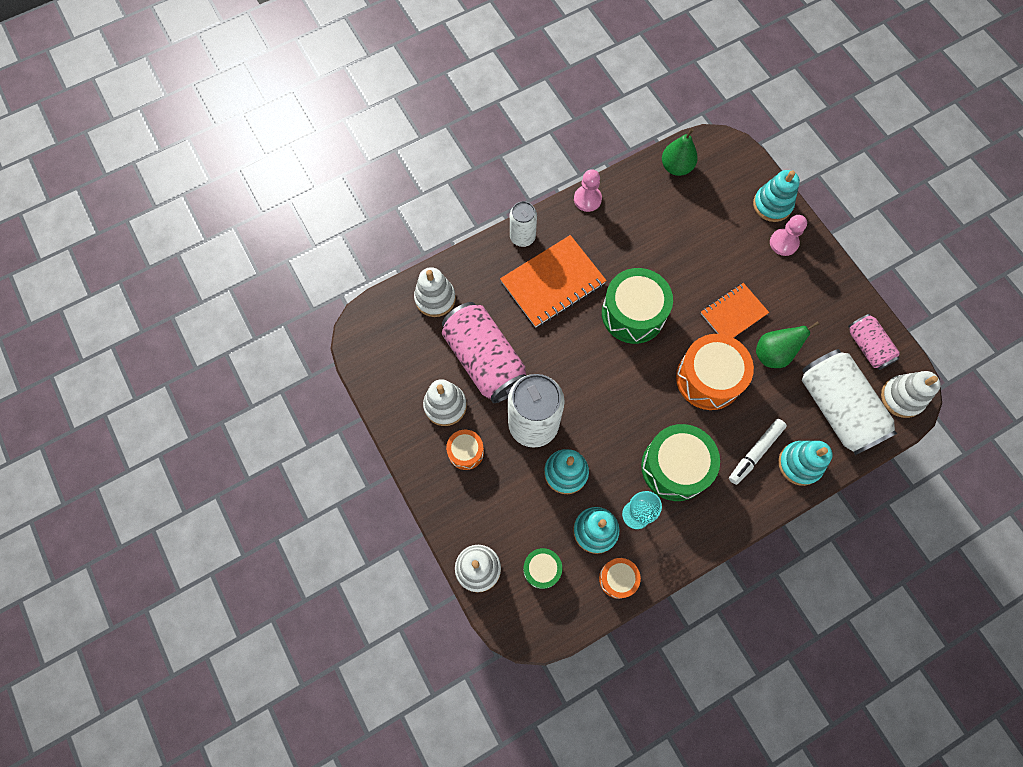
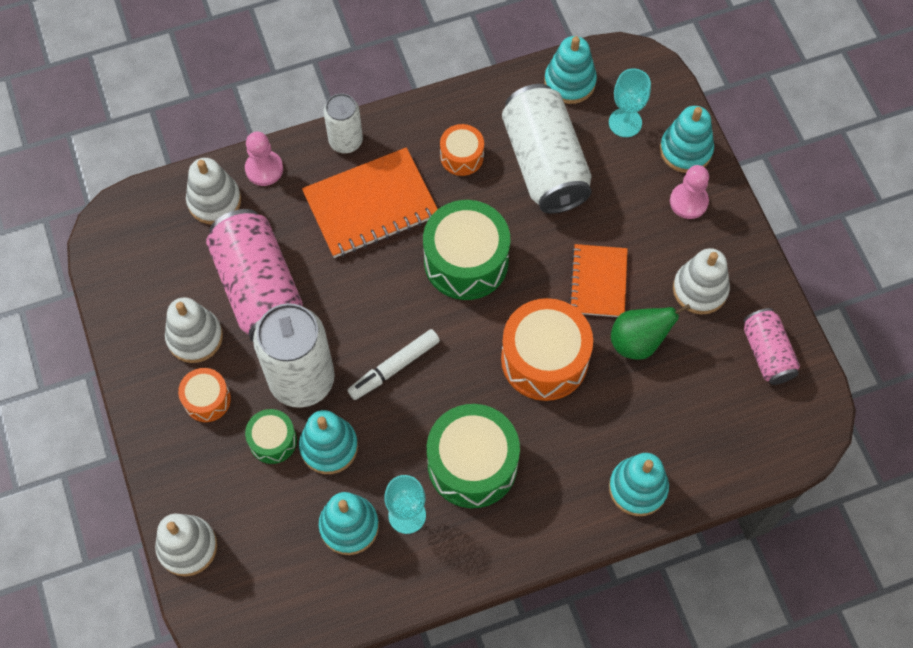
camera: 10 degrees right, 5 degrees down
(542, 569) = (268, 562): green drum -> green drum (273, 441)
(587, 199) = (442, 106): pink pawn -> pink pawn (264, 169)
(617, 579) = (363, 591): orange drum -> orange drum (462, 156)
(676, 167) = (569, 82): green pear -> turquoise stacking toy
(723, 191) = (625, 122): none -> turquoise goblet
(733, 313) = (598, 282): orange notebook -> orange notebook turned 60 degrees counterclockwise
(755, 452) = (582, 463): white marker -> white marker (394, 367)
(837, 408) = (705, 425): white can -> white can (544, 163)
(902, 397) = (796, 426): white stacking toy -> white stacking toy (700, 289)

